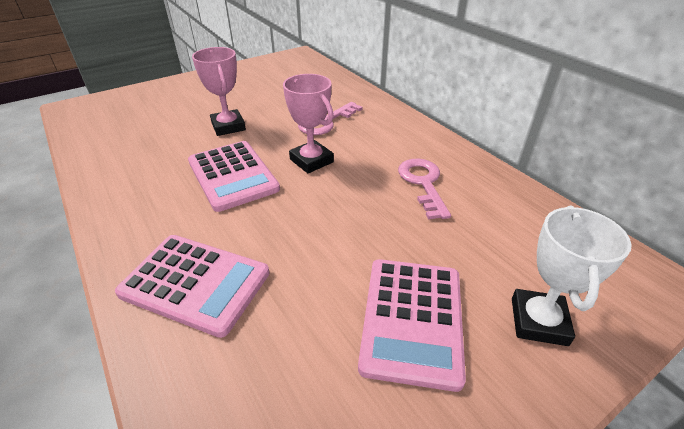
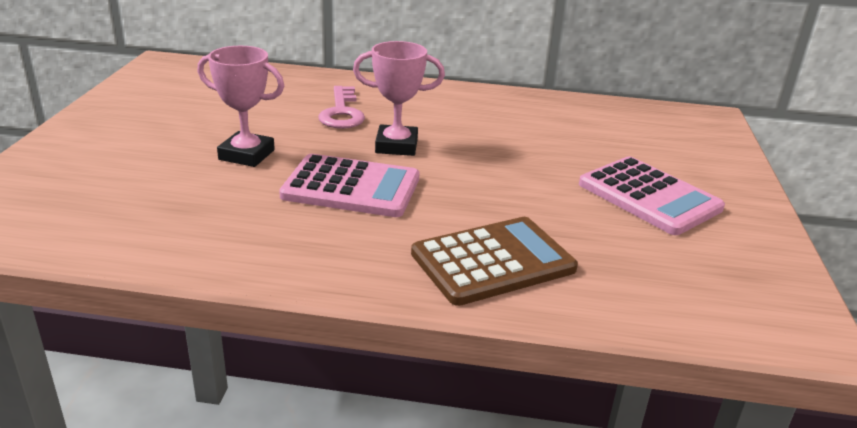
camera: 50 degrees left, 10 degrees down
(195, 283) = (493, 262): pink calculator -> brown calculator
(423, 183) = (511, 123): pink key -> none
(538, 321) = (698, 162): white trophy -> none

